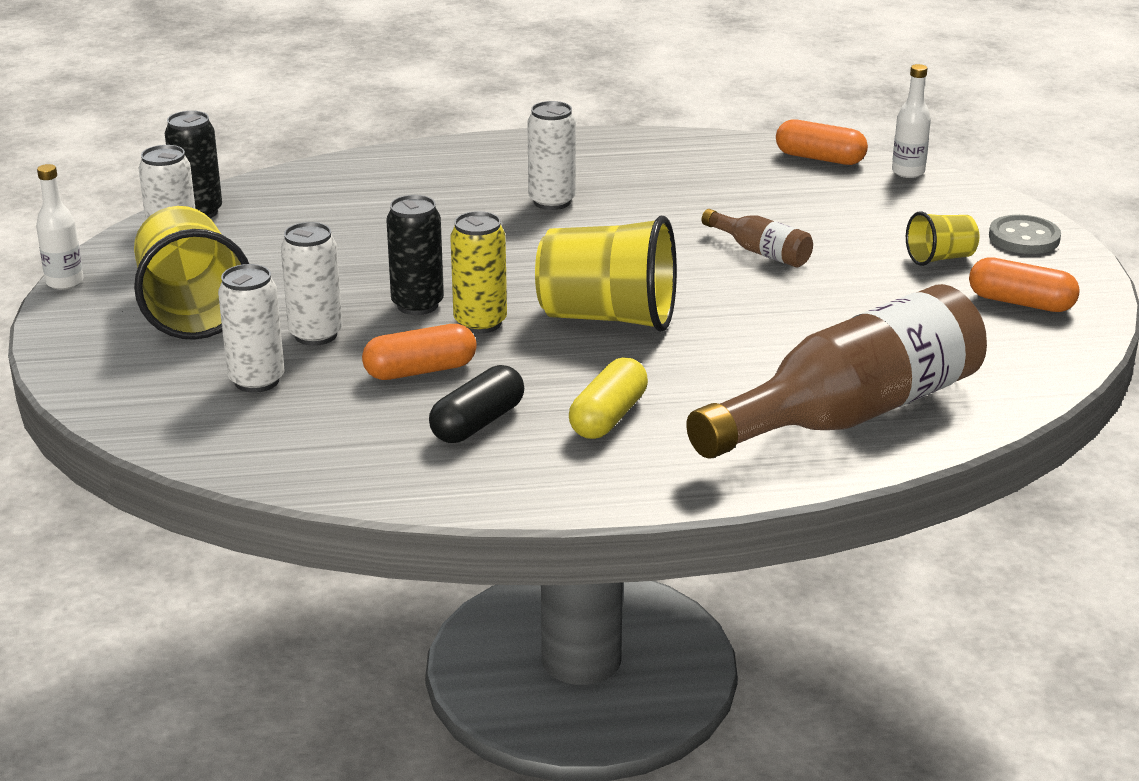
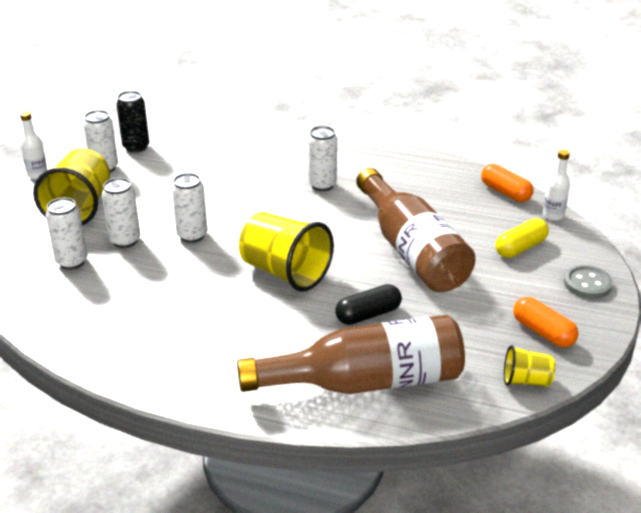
camera: 25 degrees right, 5 degrees up
(417, 305) = (192, 235): black can -> white can
(420, 371) = (156, 279): orange capsule -> none
(477, 423) = (155, 323): black capsule -> black capsule (368, 314)
(480, 323) = (214, 256): yellow can -> none
(608, 417) = (226, 341): yellow capsule -> yellow capsule (520, 248)
(761, 252) = (411, 250): brown bottle -> brown bottle, size x2.37
(940, 258) = (519, 284): yellow cup -> yellow cup (526, 381)

